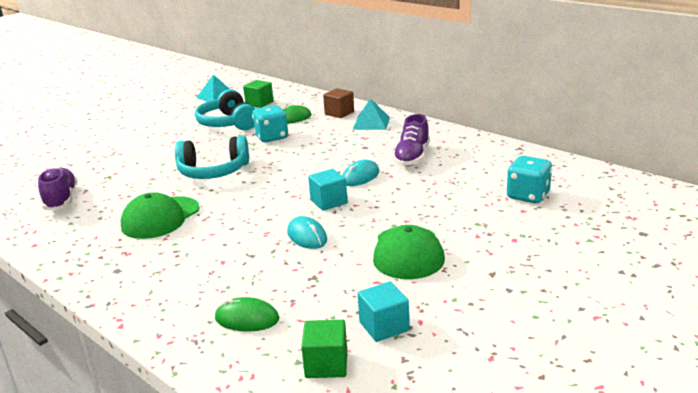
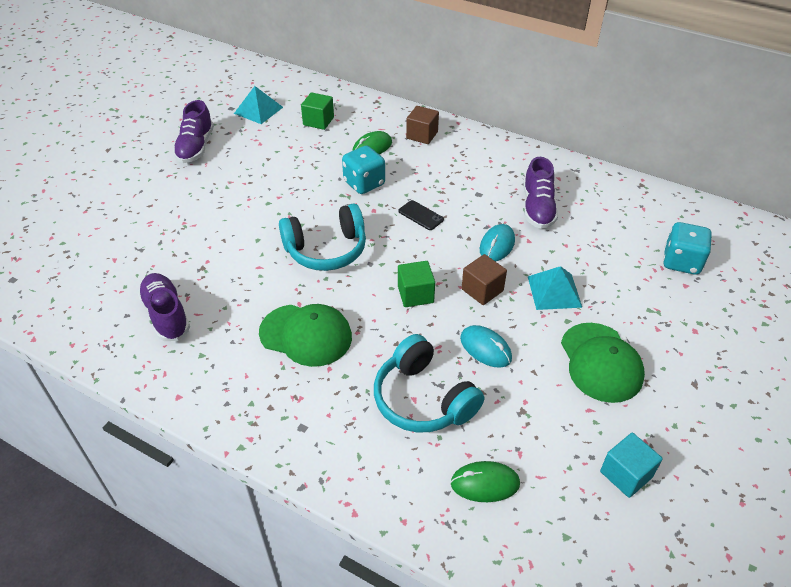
camera: 15 degrees left, 20 degrees up
(154, 114) = (196, 147): none -> purple shoe
(160, 218) = (306, 335): green cap -> green cap turned 90 degrees counterclockwise
(228, 123) = (299, 160): turquoise headphones -> turquoise headphones (423, 399)
(306, 157) = (421, 215): none -> black phone
(326, 364) = (595, 536): green cube -> green cube (415, 294)
(328, 202) = (482, 290): turquoise cube -> brown cube
(371, 123) = (466, 151): turquoise pyramid -> turquoise pyramid (554, 291)

